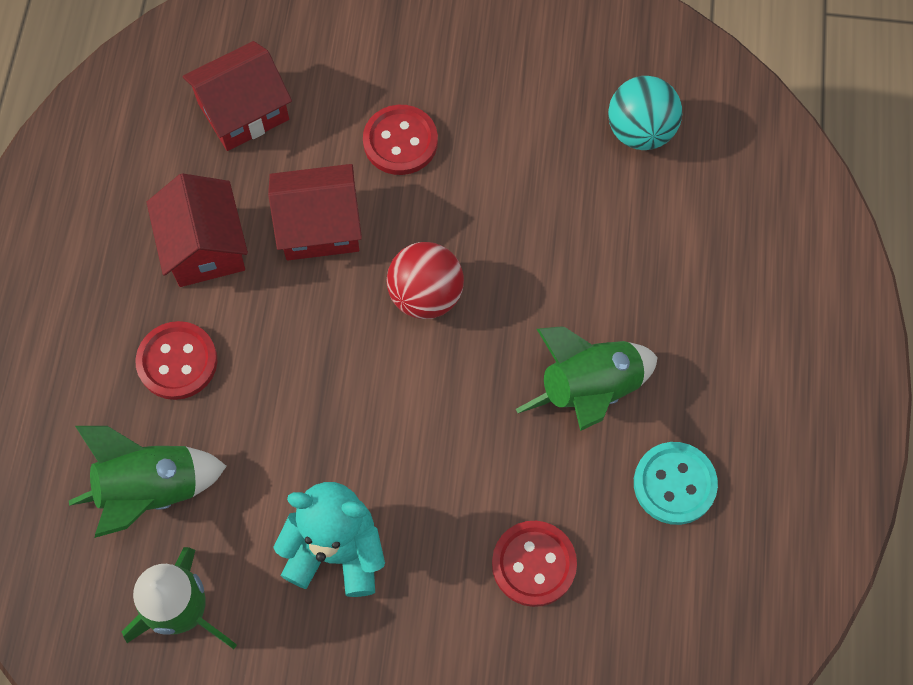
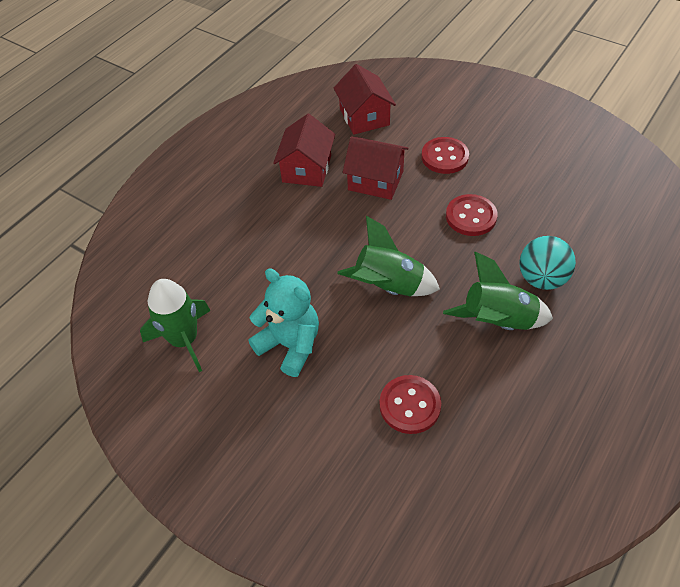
camera: 30 degrees right, 15 degrees down
(152, 490) = (206, 271): green rocket -> green rocket (388, 287)
(177, 361) = (259, 216): red button -> red button (471, 216)
(243, 111) = (364, 117): red house -> red house turned 75 degrees clockwise
(426, 295) = (419, 234): red ball -> none
(640, 131) = (597, 198): turquoise ball -> turquoise ball (541, 279)
(674, 484) = (531, 398): turquoise button -> none

